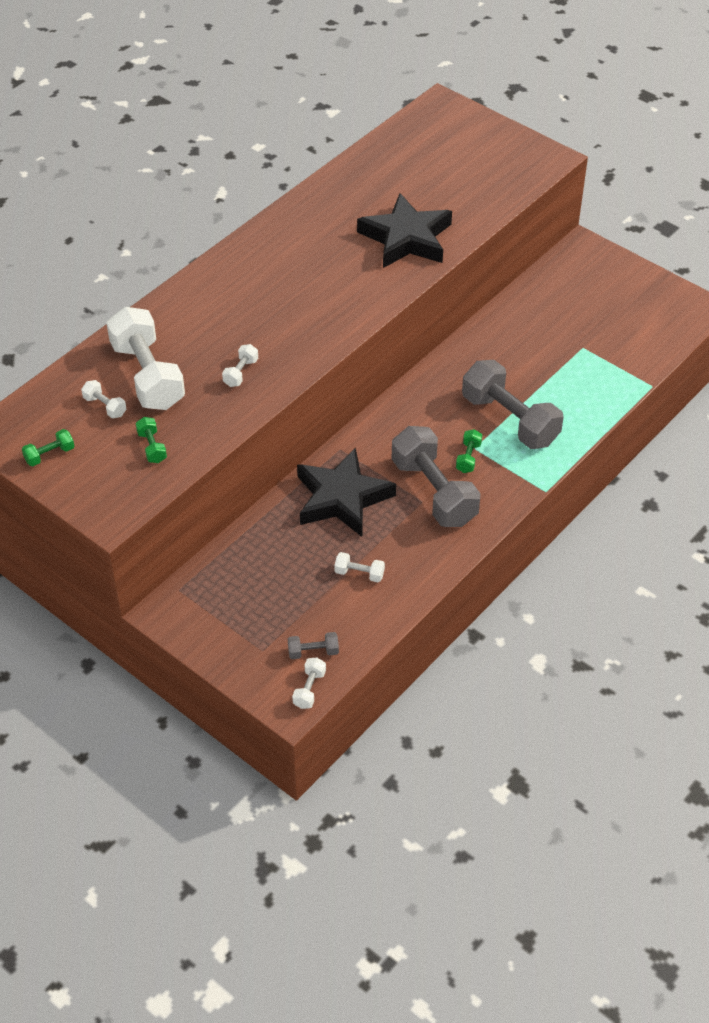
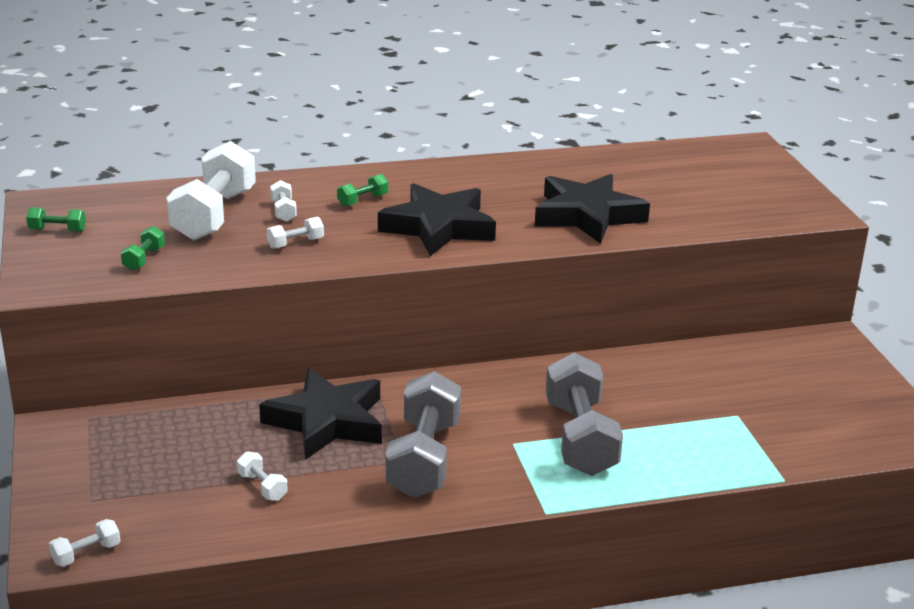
camera: 35 degrees right, 20 degrees down
(105, 406) = (149, 219): white dumbbell -> white dumbbell (283, 211)
(313, 652) = (132, 526): grey dumbbell -> none
(320, 303) = (438, 227): none -> black star
(468, 457) = (496, 448): green dumbbell -> green dumbbell (362, 200)

